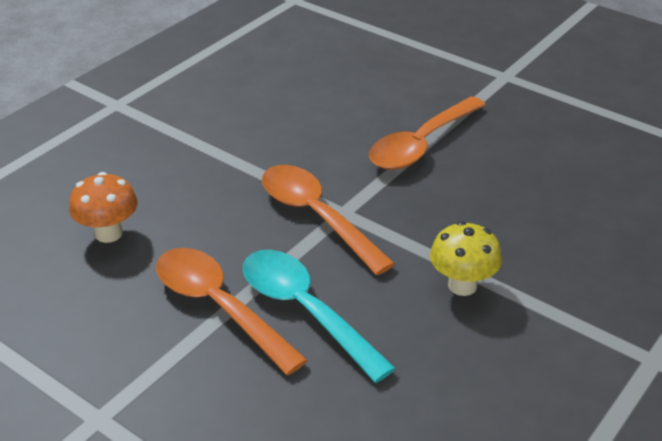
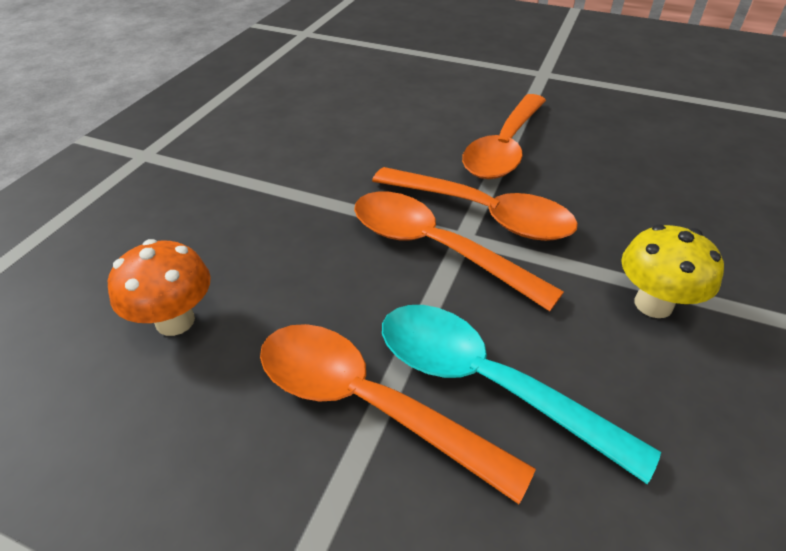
camera: 15 degrees left, 5 degrees up
(369, 197) = (483, 214): none -> orange spoon

